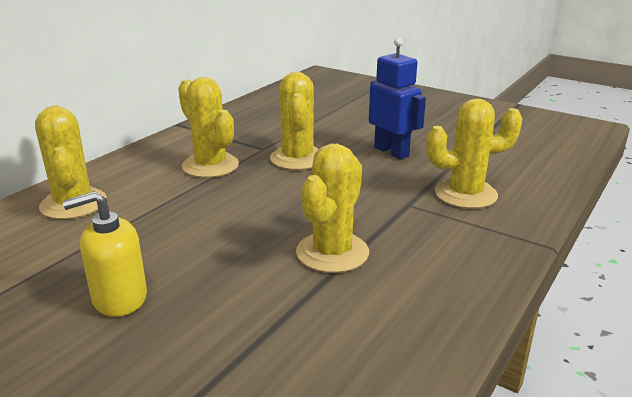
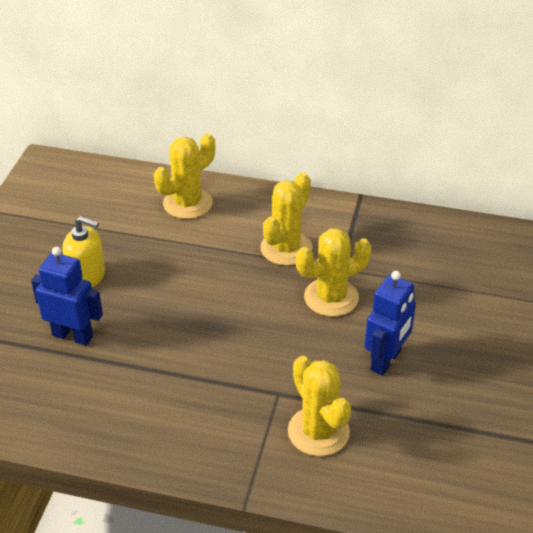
camera: 70 degrees right, 15 degrees up
(119, 298) = (87, 276): yellow soap dispenser -> yellow soap dispenser turned 150 degrees clockwise
(227, 329) = (73, 335): none -> blue robot
(332, 252) = (179, 362): yellow cactus -> none

